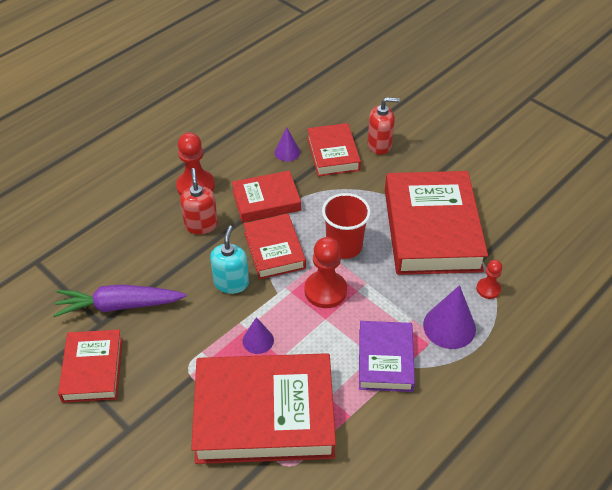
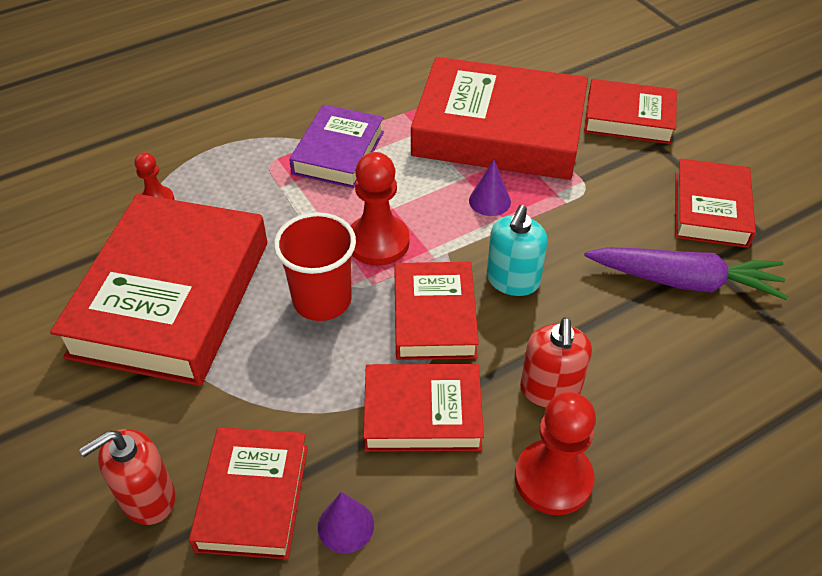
camera: 165 degrees left, 0 degrees up
(152, 457) = (628, 118): none -> red book
(379, 145) = (147, 498): red soap dispenser -> red soap dispenser turned 45 degrees counterclockwise
(449, 326) = (239, 170): purple cone -> none

